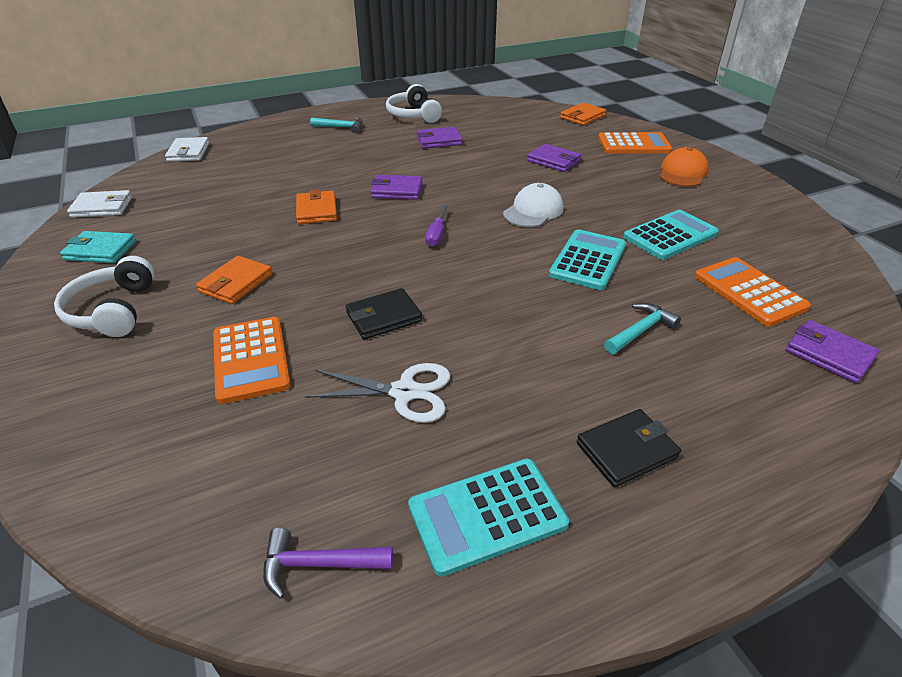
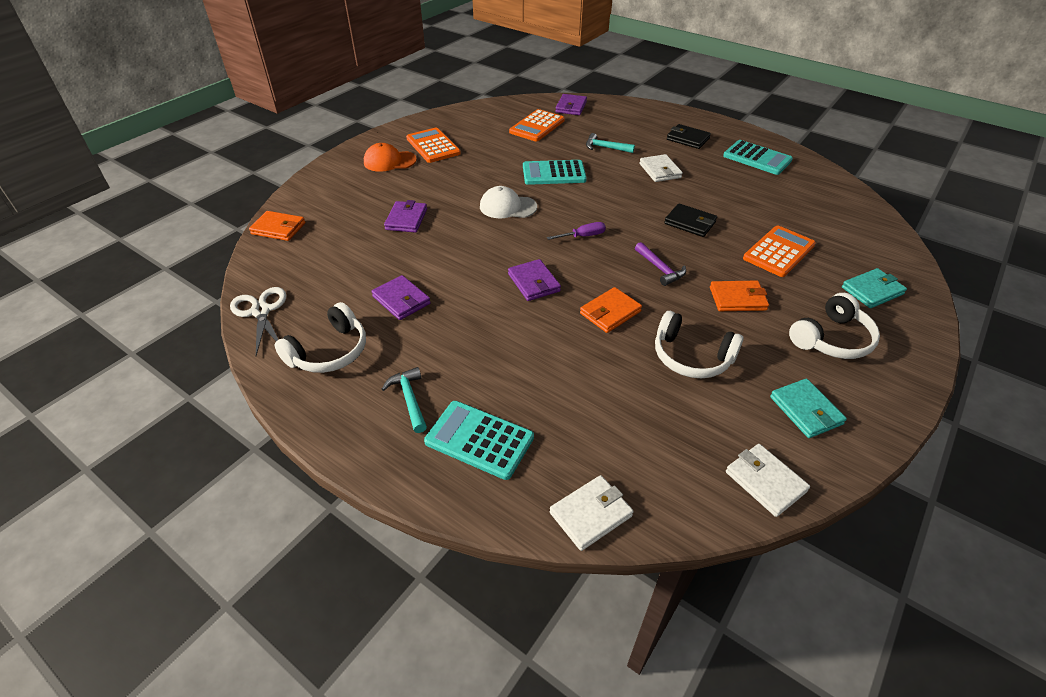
camera: 120 degrees left, 5 degrees up
(97, 394) = (872, 291): none -> turquoise wallet
(221, 226) = (691, 356): none -> white headphones
(319, 564) = (825, 183): purple hammer -> purple hammer (660, 269)
(404, 392) = (730, 195): white scissors -> white scissors (261, 311)
(531, 354) = (660, 171): none -> white wallet
(634, 144) = (342, 189): orange calculator -> orange calculator (433, 146)
(670, 235) = (495, 153): turquoise calculator -> turquoise calculator (479, 440)

